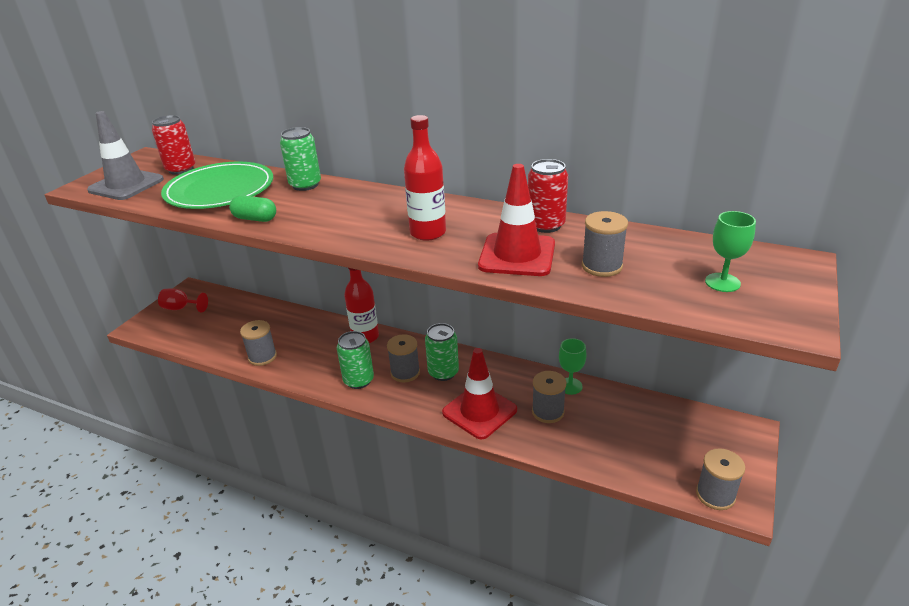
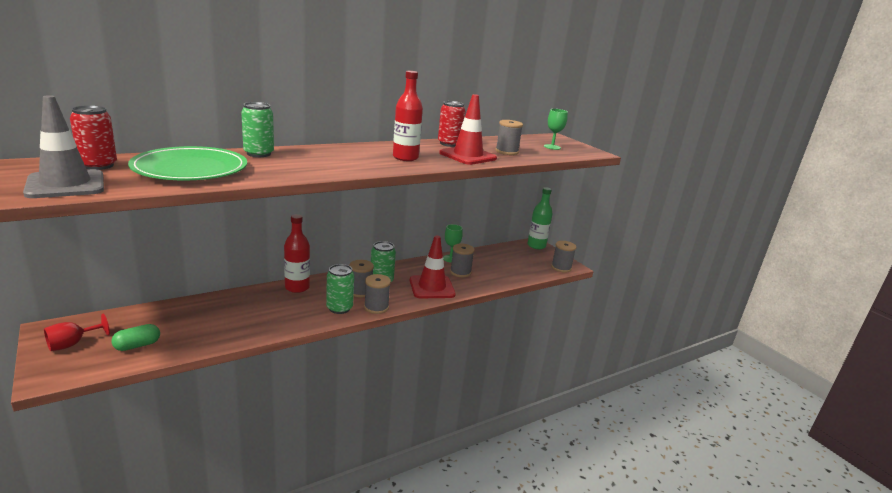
camera: 60 degrees left, 10 degrees down
(255, 219) = (277, 175): green capsule -> green capsule (137, 345)
(262, 357) = (239, 331): grey spool -> grey spool (376, 307)
(743, 435) = (536, 246): none -> green bottle

